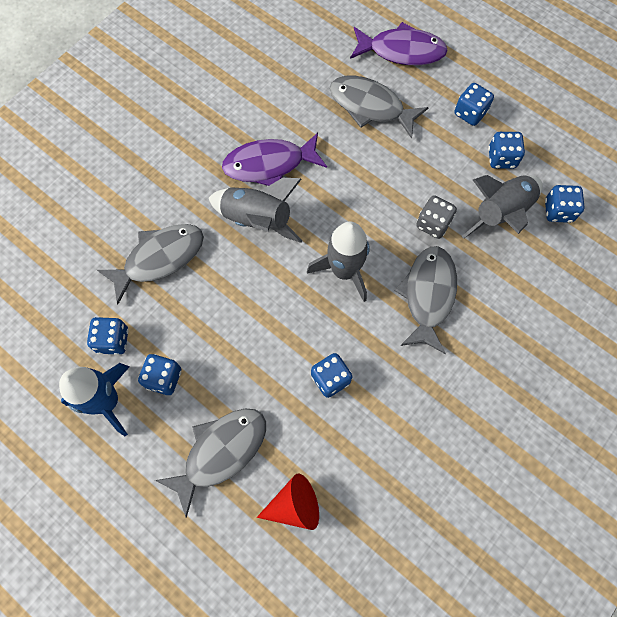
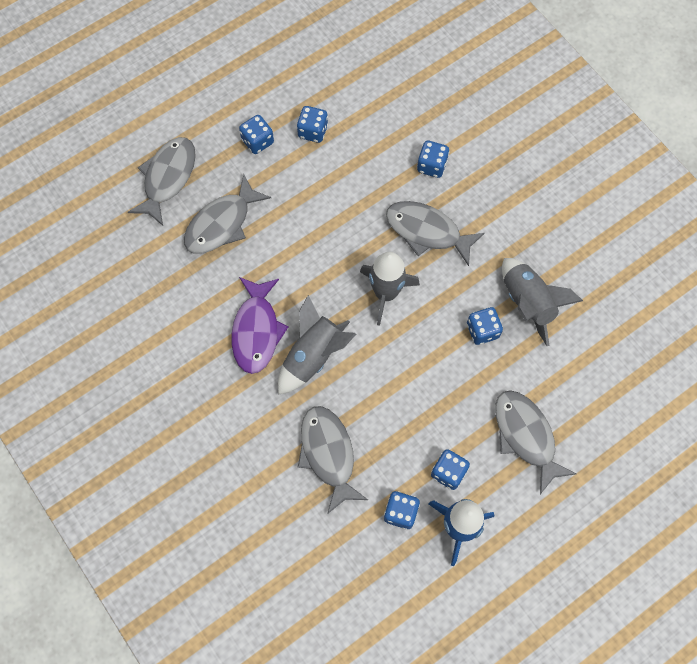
camera: 75 degrees left, 0 degrees up
(294, 505) = (581, 386): red cone -> none
(402, 51) = (168, 178): purple fish -> grey fish
(433, 224) = (361, 207): grey dice -> none
(501, 213) = (366, 149): grey rocket -> grey rocket (527, 303)
(558, 211) = (377, 105): blue dice -> blue dice (431, 166)

